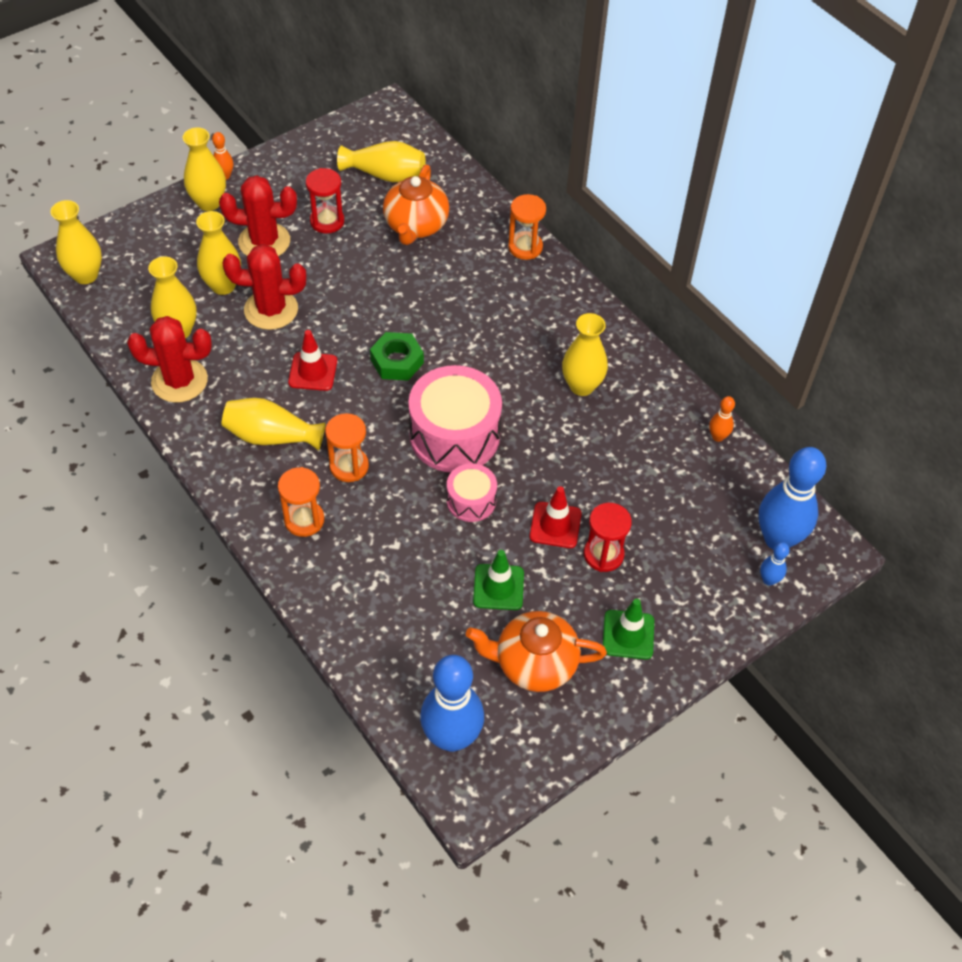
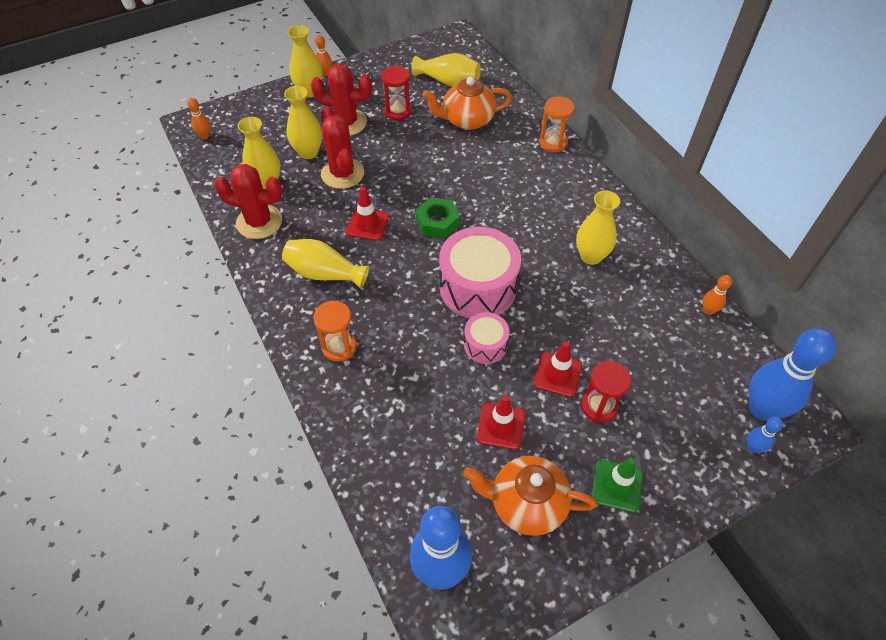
camera: 10 degrees right, 0 degrees up
(85, 275) = (205, 136): yellow vase -> orange bowling pin
(271, 310) = (342, 173): red cactus -> red cactus turned 60 degrees clockwise
(349, 466) = (385, 305): orange hourglass -> none
(416, 226) = (467, 120): orange teapot -> orange teapot turned 60 degrees clockwise
(498, 587) = (501, 426): green traffic cone -> red traffic cone

